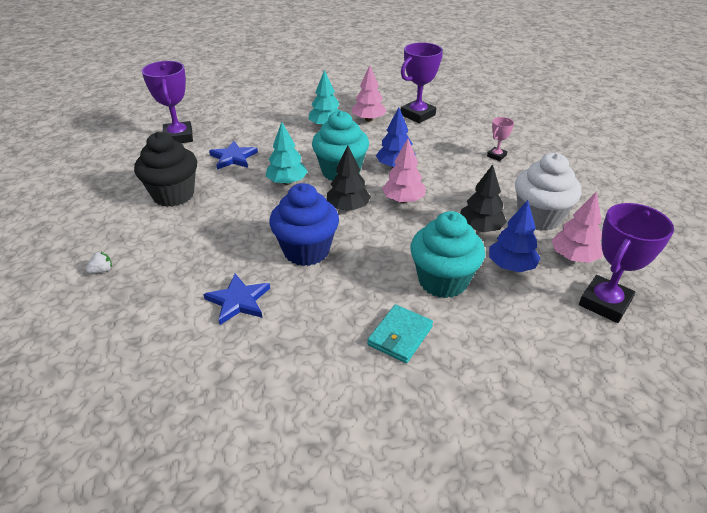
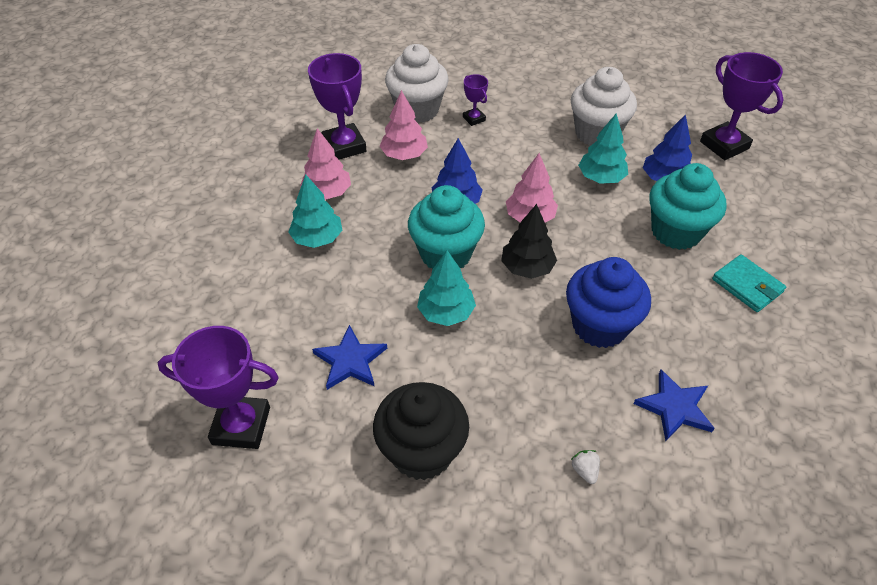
camera: 70 degrees left, 10 degrees up
(102, 270) = (581, 560): white strawberry -> white strawberry (584, 470)
(480, 228) = (601, 178): black tree -> turquoise tree
(482, 132) = (417, 110): none -> white cupcake
(496, 156) = (474, 119): pink trophy -> purple trophy
(573, 257) = (661, 137): pink tree -> pink tree (404, 155)

